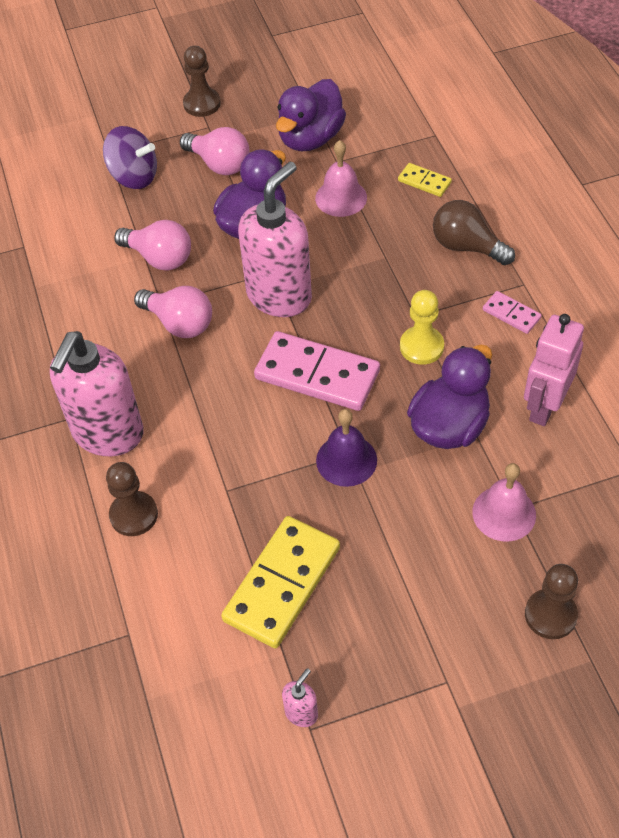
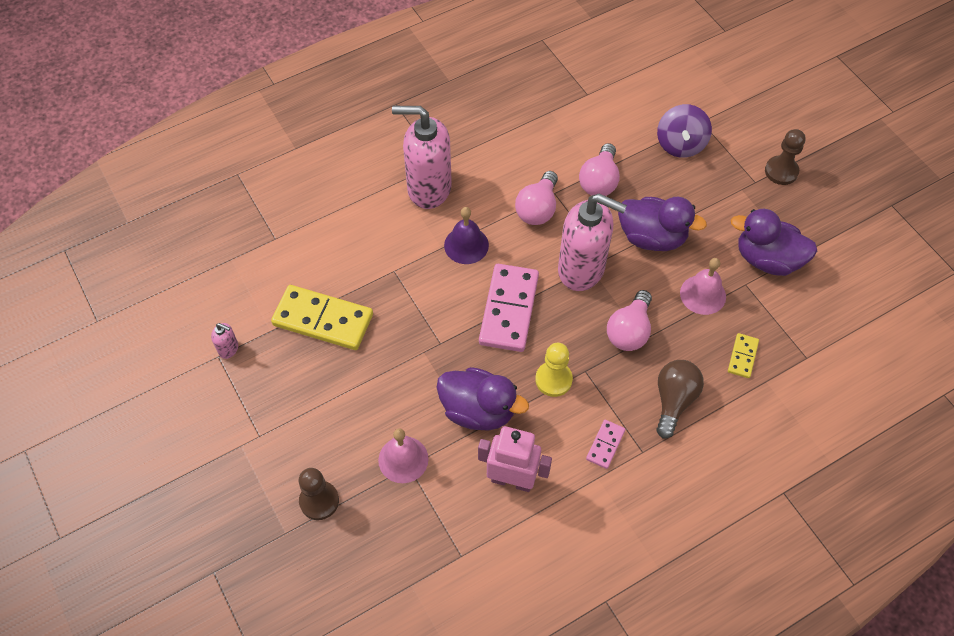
camera: 75 degrees right, 5 degrees up
(134, 515) = (365, 220): brown pawn -> none
(219, 164) = (713, 199): pink light bulb -> pink light bulb (629, 331)
(346, 460) = (433, 343): purple bell -> purple bell (466, 245)

